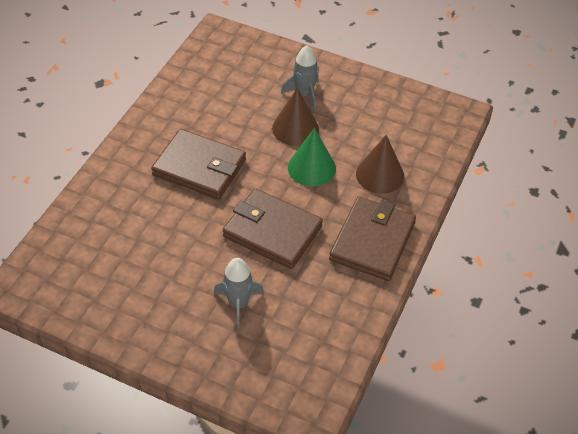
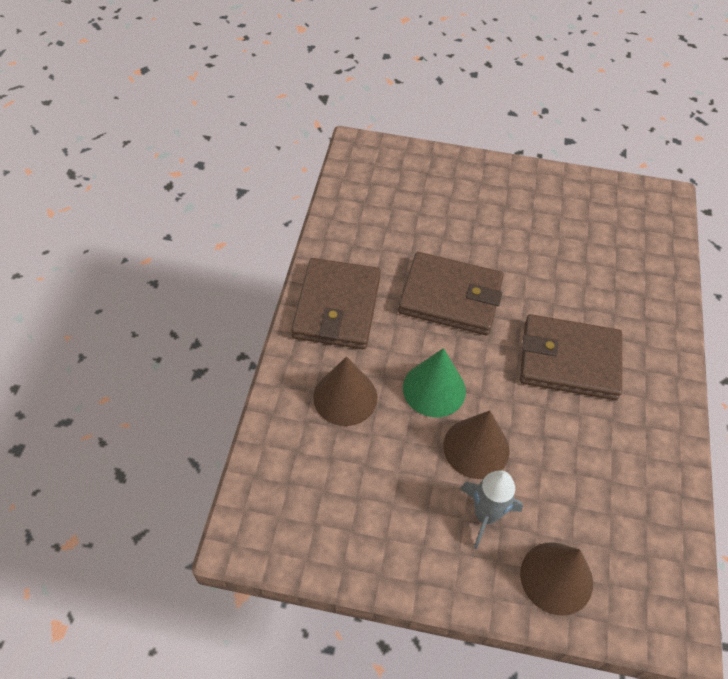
camera: 165 degrees right, 5 degrees up
(238, 304) = (455, 219): grey rocket -> none
(274, 61) = (556, 578): none -> brown cone

